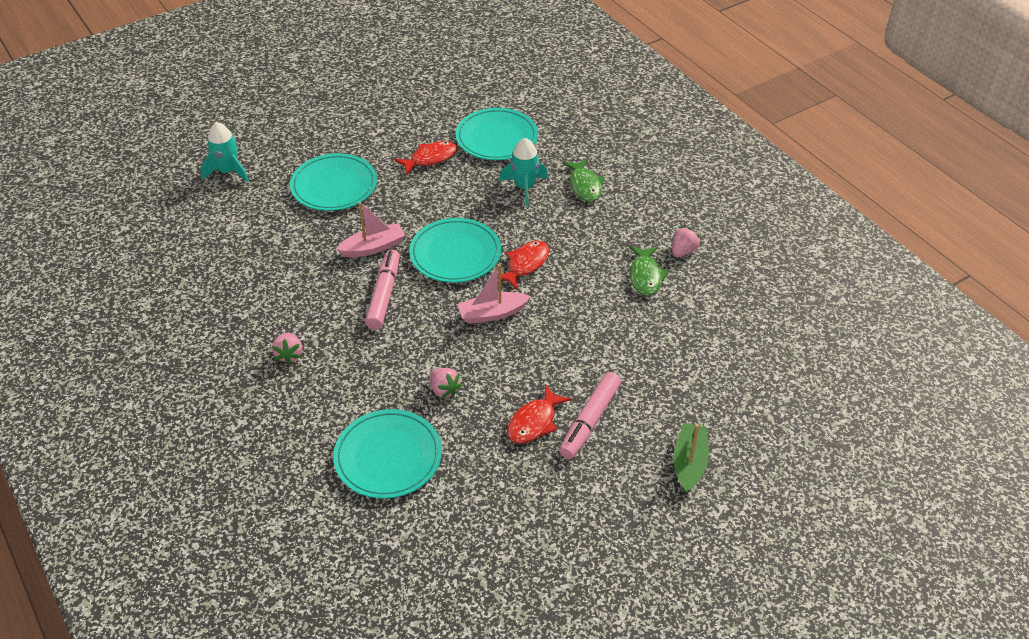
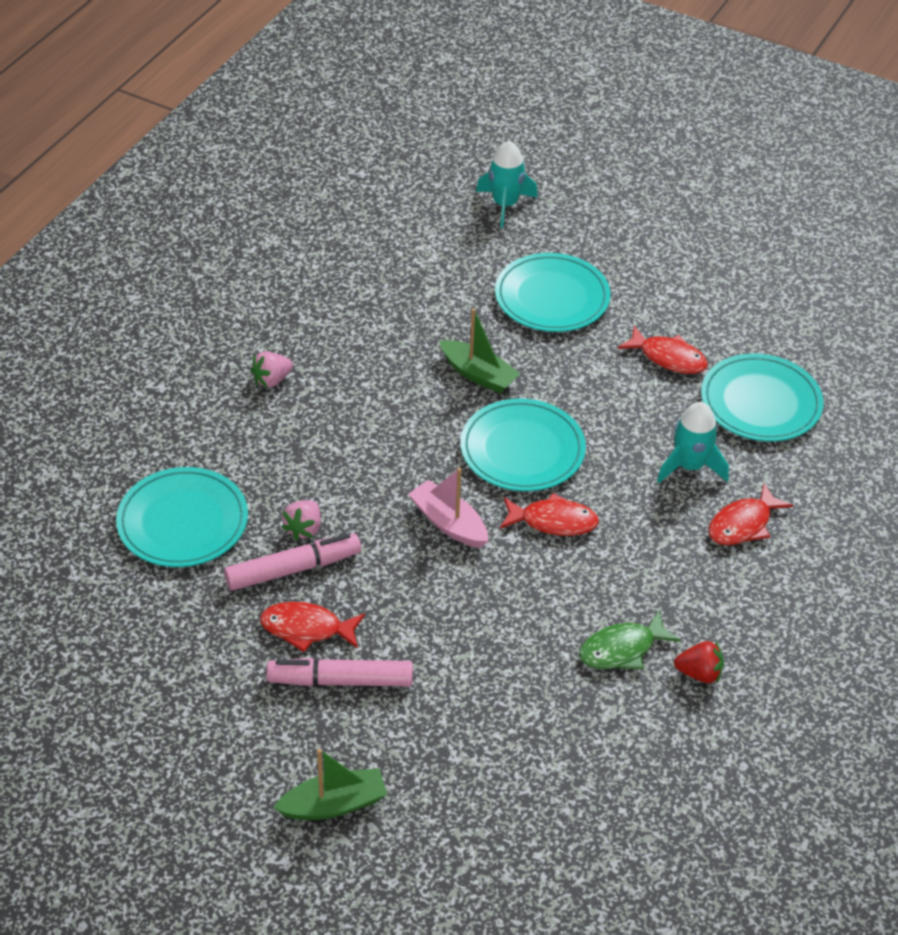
camera: 60 degrees right, 0 degrees up
(373, 247) = (478, 374): pink boat -> green boat
(384, 295) = (411, 416): pink marker -> pink marker (293, 569)
(584, 186) = (743, 524): green fish -> red fish
(683, 251) = (699, 673): pink strawberry -> red strawberry

